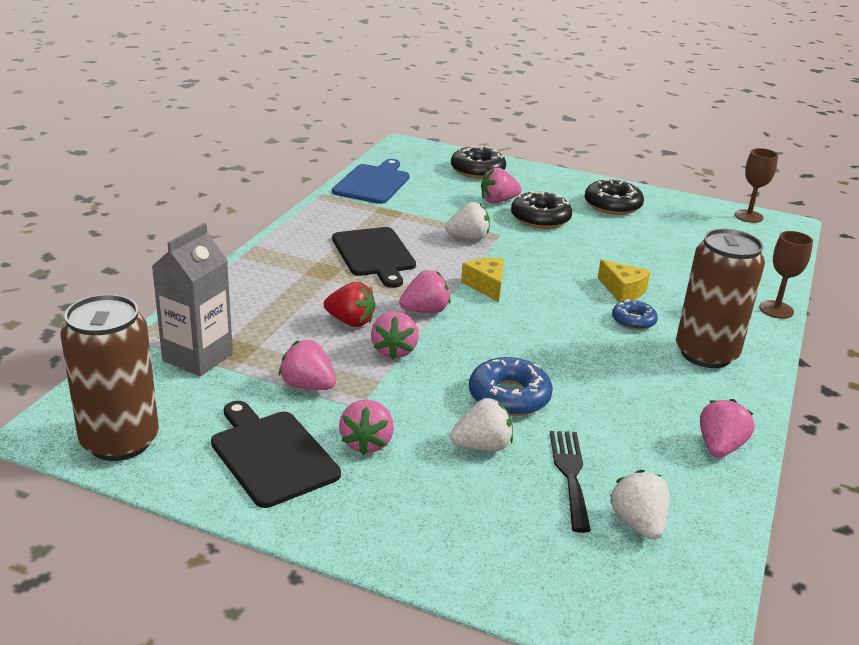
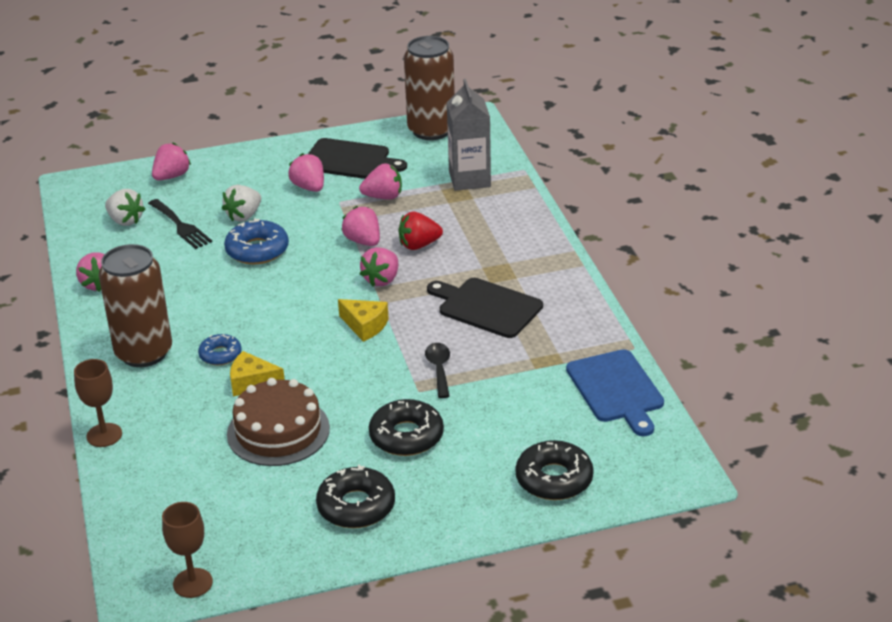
camera: 145 degrees right, 5 degrees up
(468, 238) = (439, 369): white strawberry -> black spoon
(498, 201) = (473, 438): pink strawberry -> pink strawberry (172, 176)
(629, 256) = (278, 431): none -> brown cake

